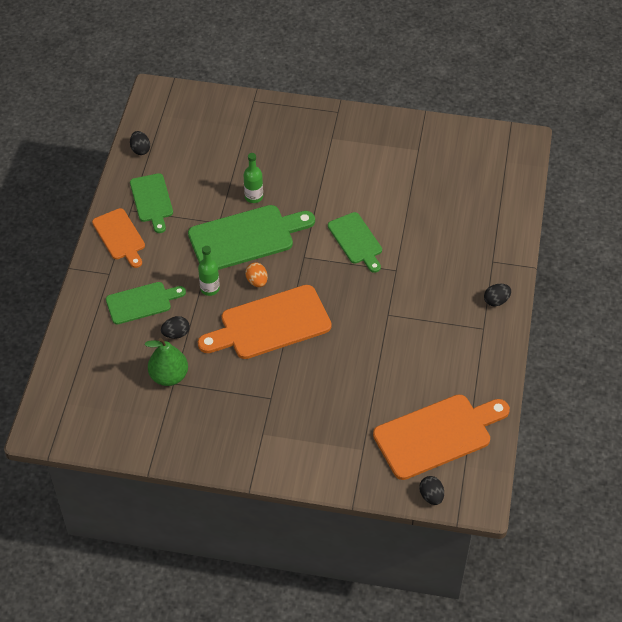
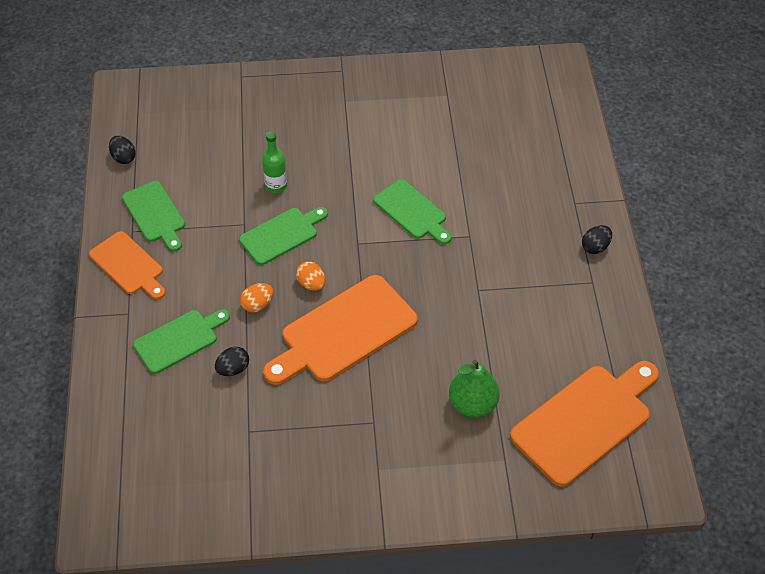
camera: 15 degrees left, 0 degrees up
(169, 376) = (240, 424): green pear -> green pear (472, 404)
(210, 288) = (257, 305): green bottle -> orange egg
(246, 237) = (282, 234): green cutting board -> green cutting board, size x0.60
(431, 496) = (605, 498): black egg -> none

